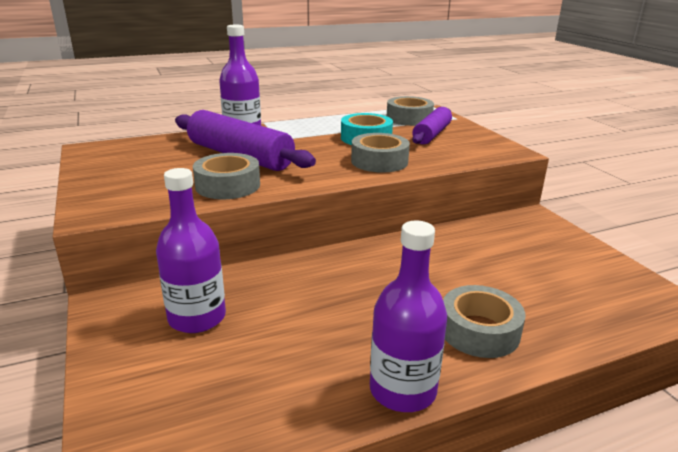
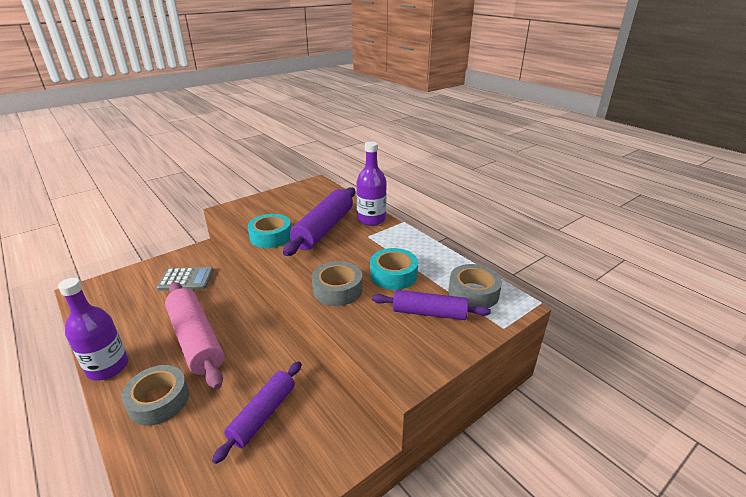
camera: 75 degrees right, 5 degrees up
(197, 318) = (186, 279): purple bottle -> grey calculator
(228, 185) = (271, 236): grey tape -> turquoise tape
(367, 303) = (196, 340): none -> pink rolling pin
(504, 259) = (263, 414): none -> purple rolling pin

